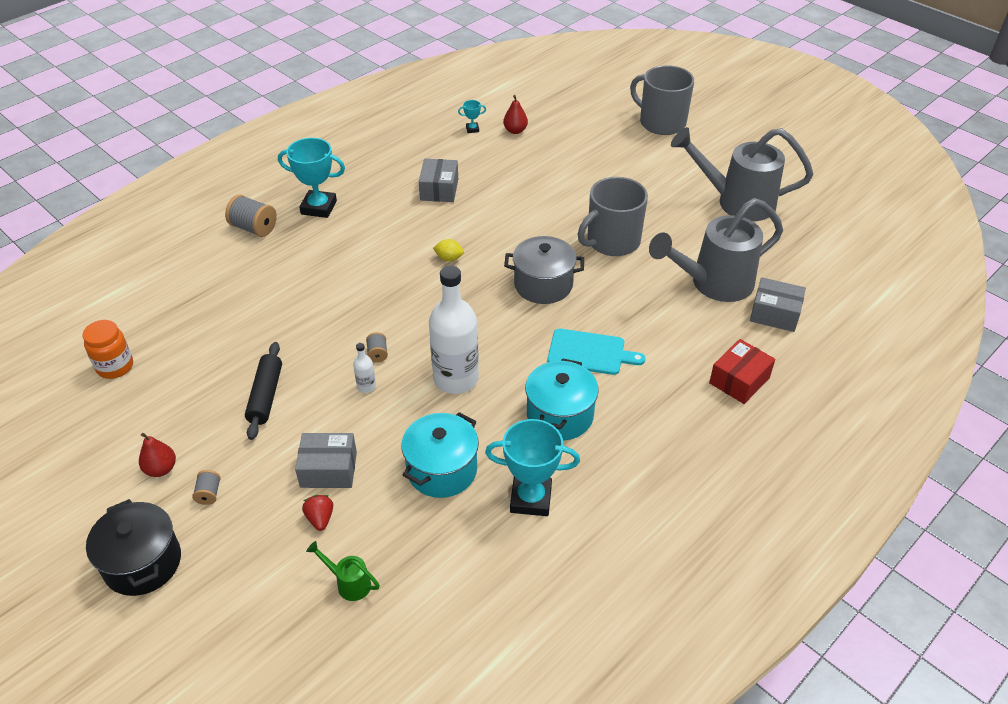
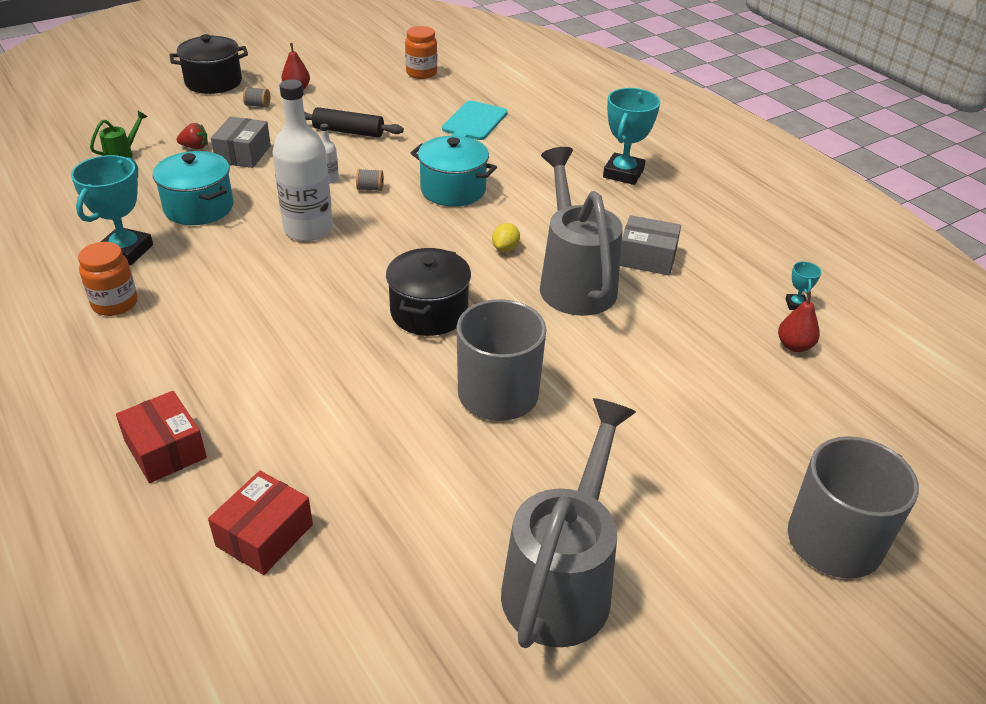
camera: 100 degrees right, 5 degrees down
(254, 228) = (594, 136): grey spool -> none
(543, 285) = (429, 312): grey pot -> black pot
(560, 415) = (214, 287): turquoise pot -> turquoise pot (453, 190)
(590, 353) = (292, 327): turquoise cutting board -> turquoise cutting board (473, 122)
(607, 473) = (115, 304): none -> orange jar
(713, 284) = (362, 480): grey watering can -> grey watering can (574, 281)
(774, 314) = (264, 535): grey box -> red box

